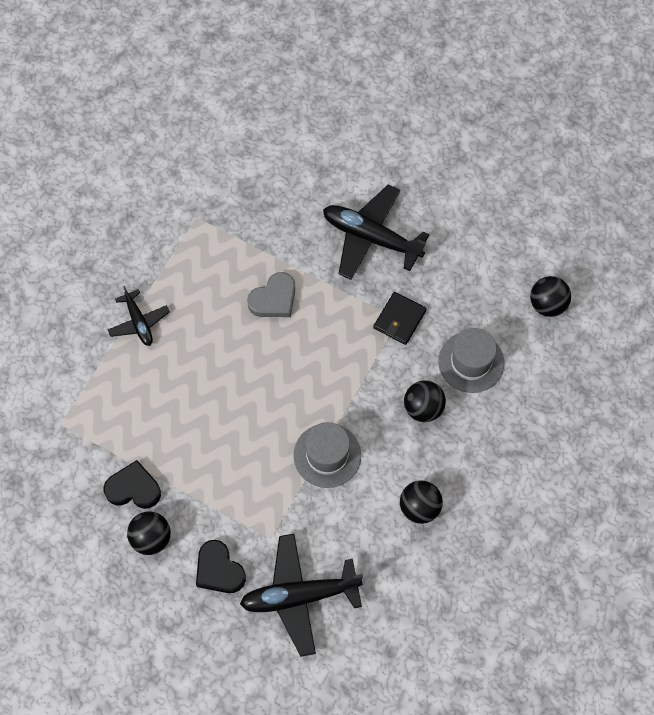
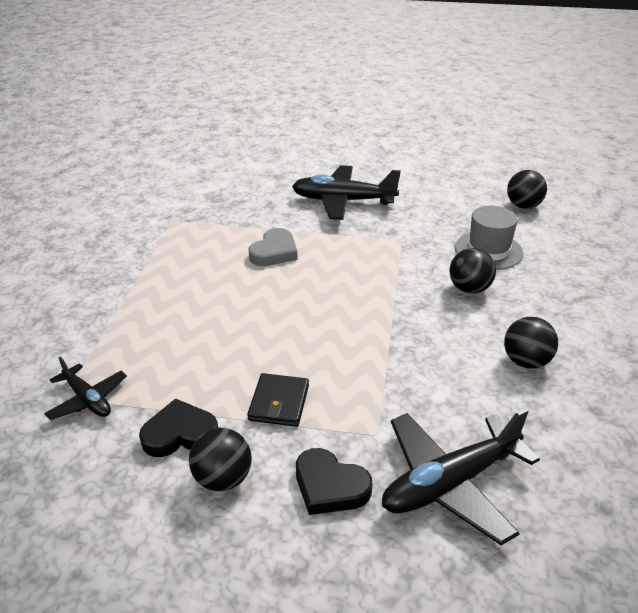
camera: 20 degrees left, 30 degrees down
(138, 322) = (137, 296): black plane -> black plane (87, 400)
(327, 455) = (397, 346): grey hat -> none
(399, 319) = (402, 240): black wallet -> black wallet (279, 403)

